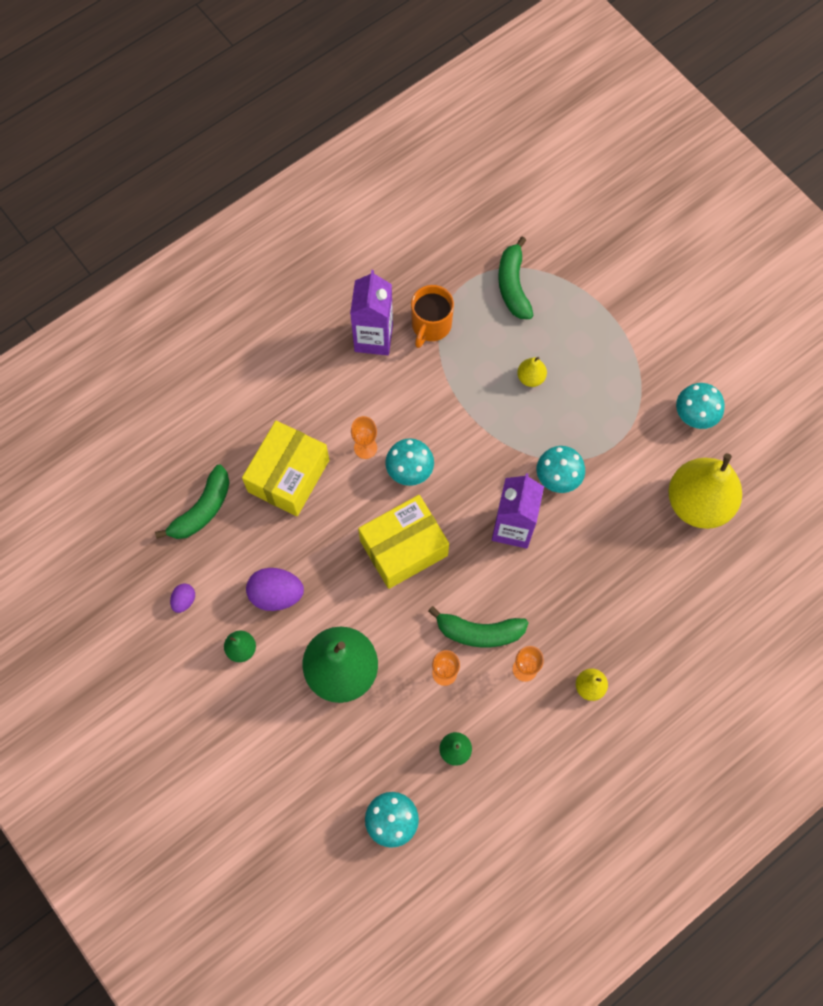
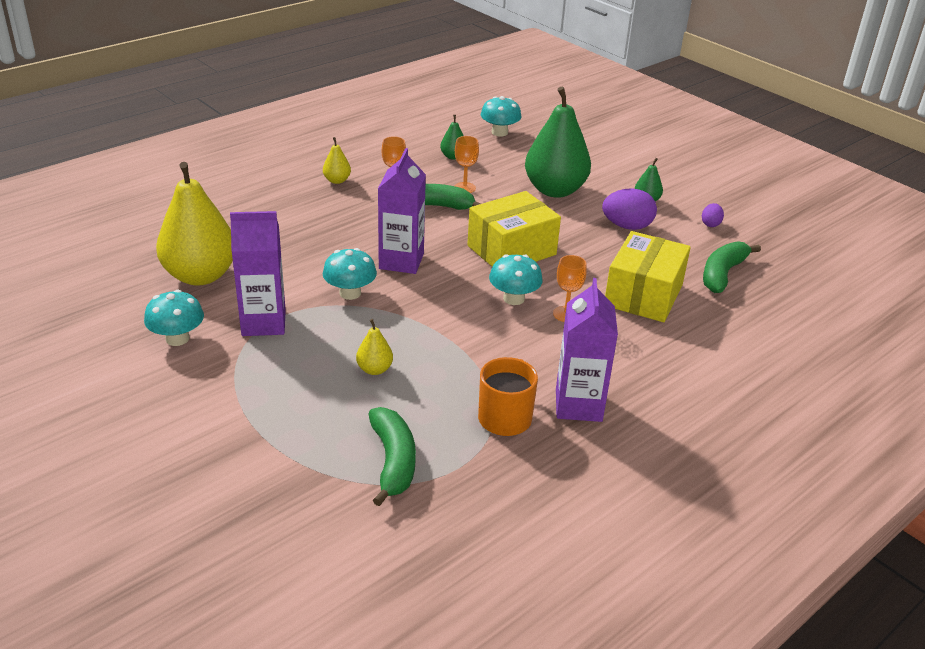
camera: 175 degrees right, 35 degrees down
(628, 435) = (263, 323): none -> purple carton

